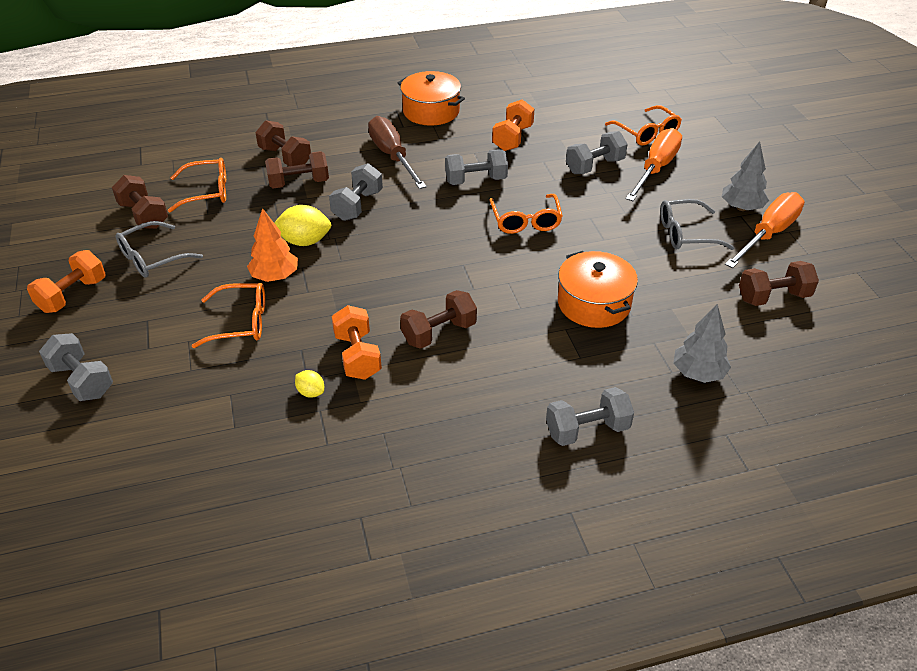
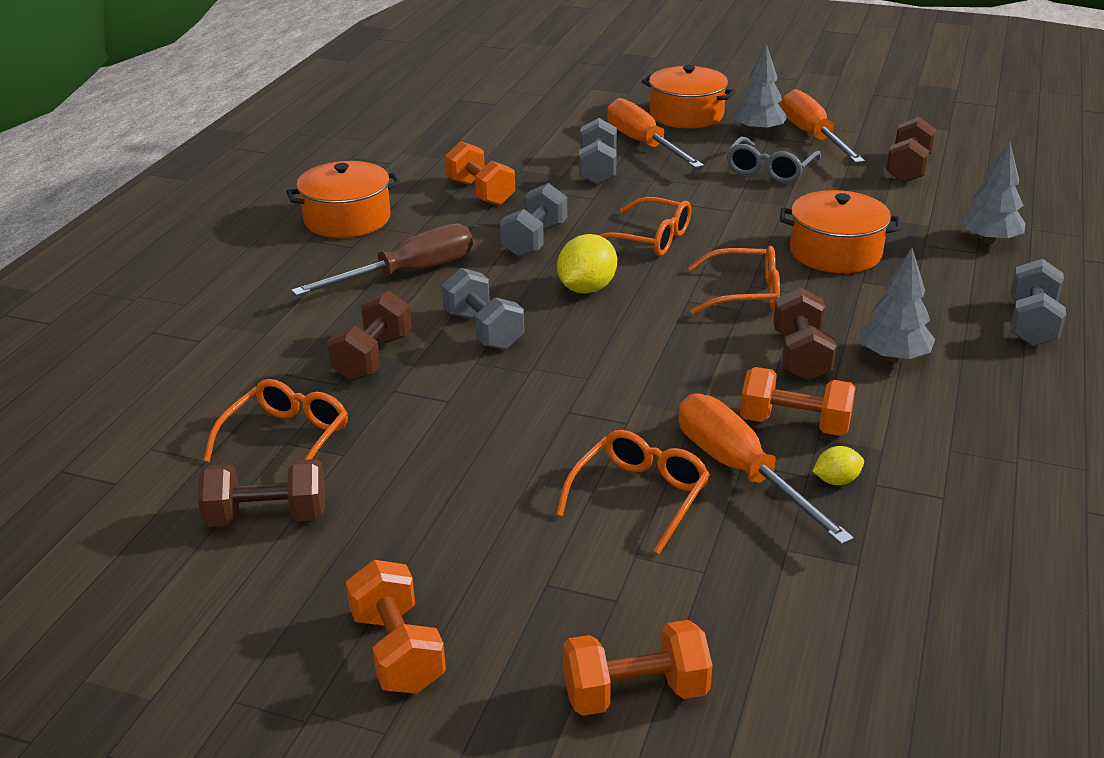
camera: 55 degrees left, 10 degrees down
(82, 380) = (635, 693): grey dumbbell -> orange dumbbell
(152, 258) = (394, 538): grey glasses -> none
(275, 276) = (566, 439): orange tree -> none
(285, 157) = (294, 349): brown dumbbell -> none
(292, 350) = (740, 471): none -> orange screwdriver
(304, 241) = (514, 393): yellow lemon -> yellow lemon (587, 288)
(392, 156) = (408, 274): brown screwdriver -> brown screwdriver turned 135 degrees clockwise
(475, 374) = (893, 357): none -> grey tree
(646, 133) = (575, 126): orange glasses -> orange glasses (745, 293)
(726, 168) = (686, 115): none -> orange pot

